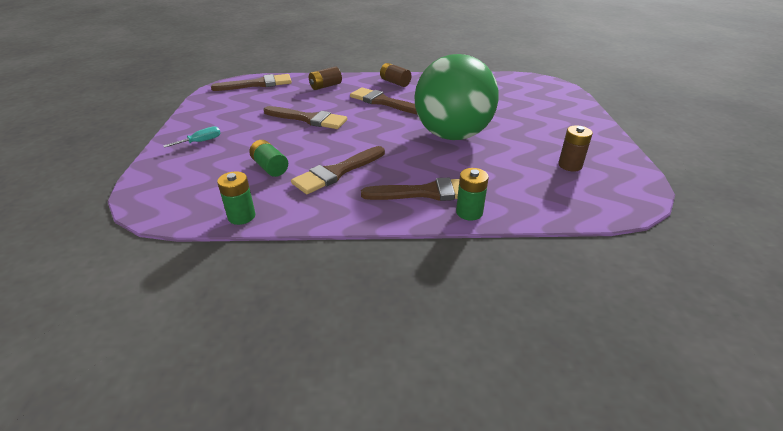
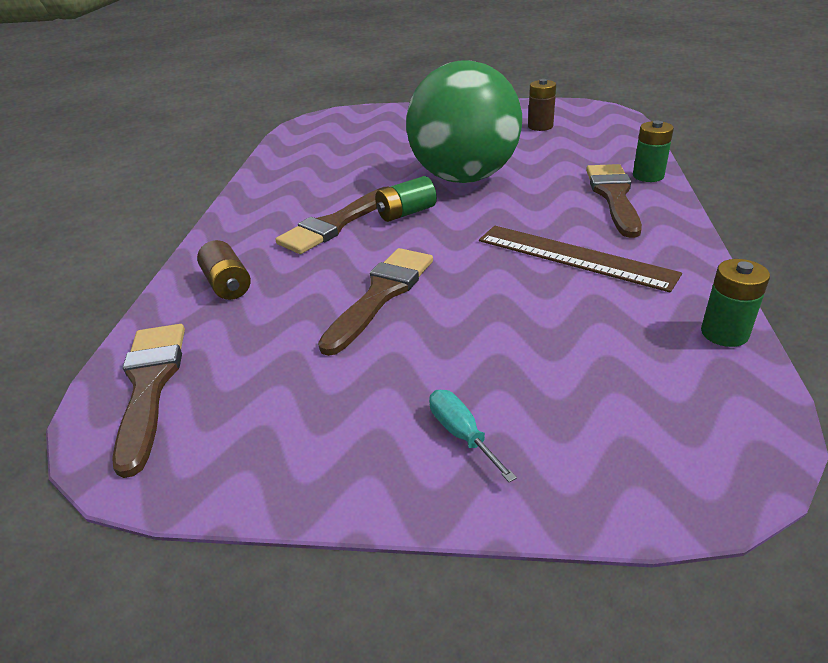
camera: 80 degrees left, 0 degrees up
(270, 167) = (567, 321): green battery -> green battery (406, 213)
(337, 172) = (574, 257): brown brush -> brown ruler
(395, 82) = (256, 215): brown battery -> none

